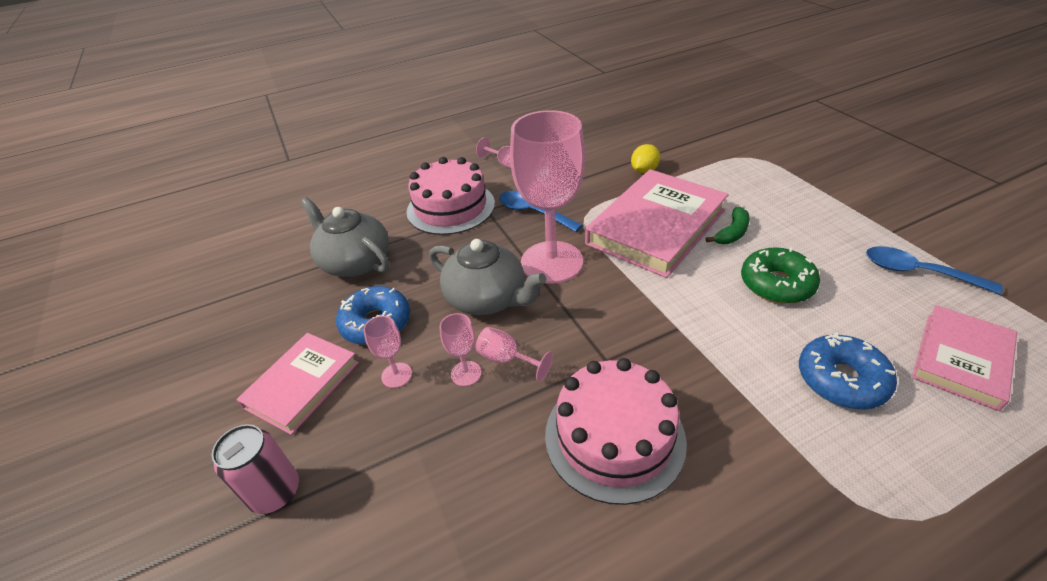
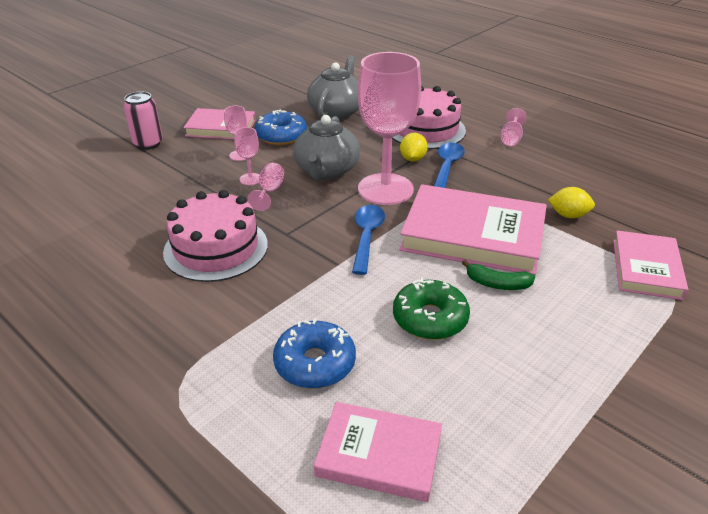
camera: 65 degrees right, 5 degrees down
(503, 230) = (412, 159): none -> yellow lemon
(726, 159) = (646, 268): none -> pink book
(917, 272) = (518, 432): blue spoon -> blue spoon (367, 237)

